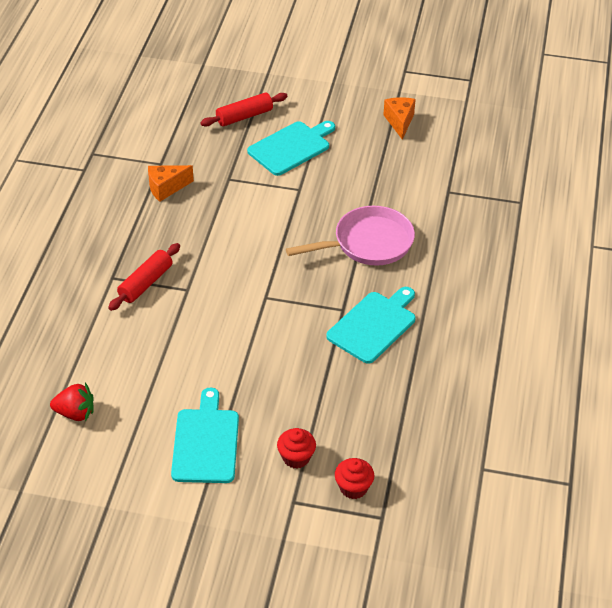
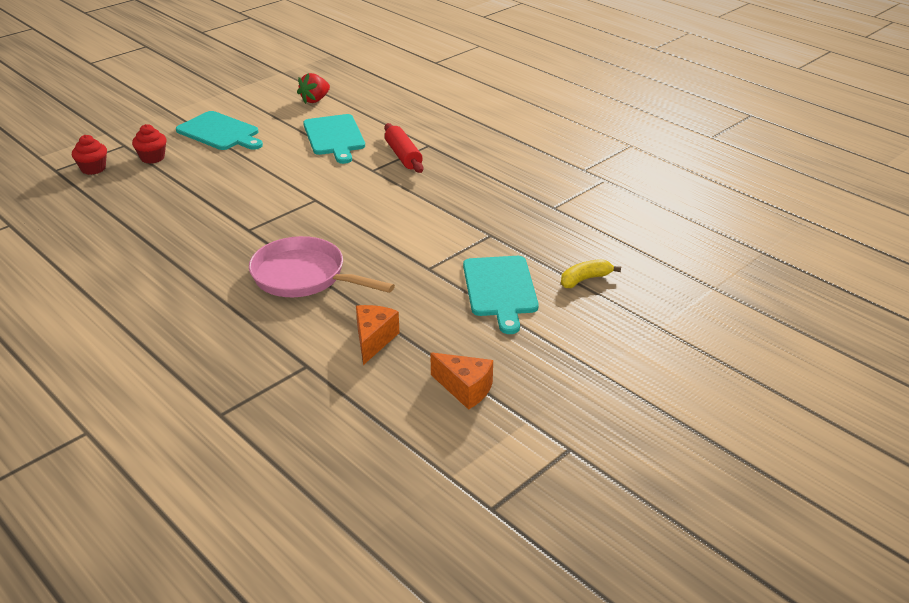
camera: 125 degrees right, 10 degrees down
(166, 188) = (513, 199): orange cheese -> orange cheese (374, 340)
(244, 116) = (585, 279): red rolling pin -> yellow banana
(368, 243) = (304, 276): pink pan -> pink pan turned 105 degrees clockwise
(374, 325) = (209, 237): turquoise cutting board -> turquoise cutting board (334, 137)

